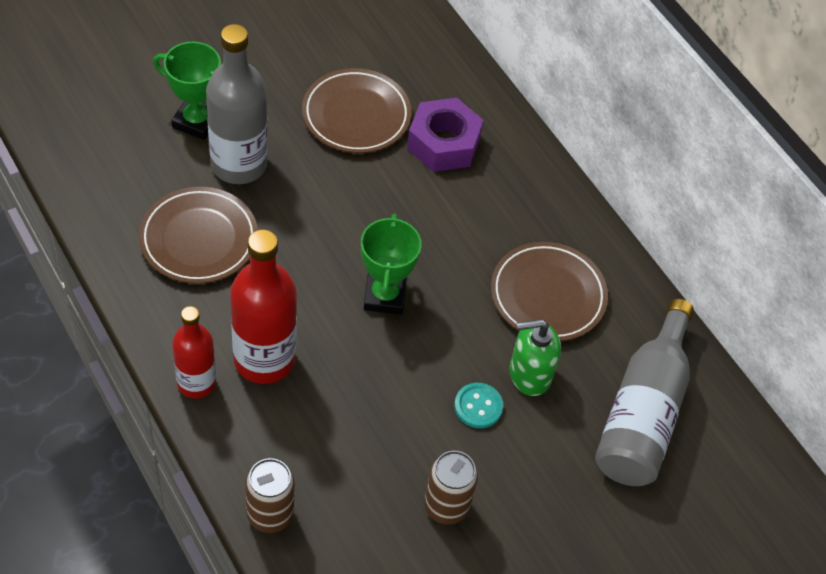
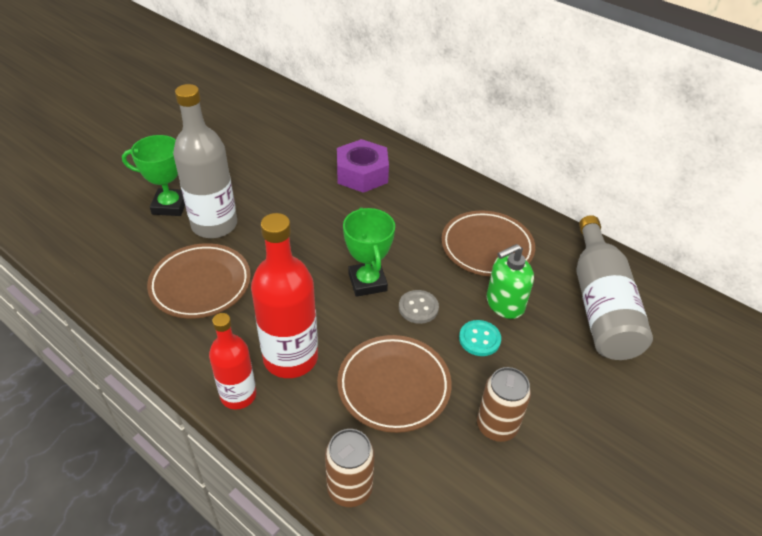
camera: 15 degrees left, 10 degrees down
(356, 115) = (291, 173): brown plate -> brown plate (394, 386)
(428, 347) = (418, 308): none -> grey button

